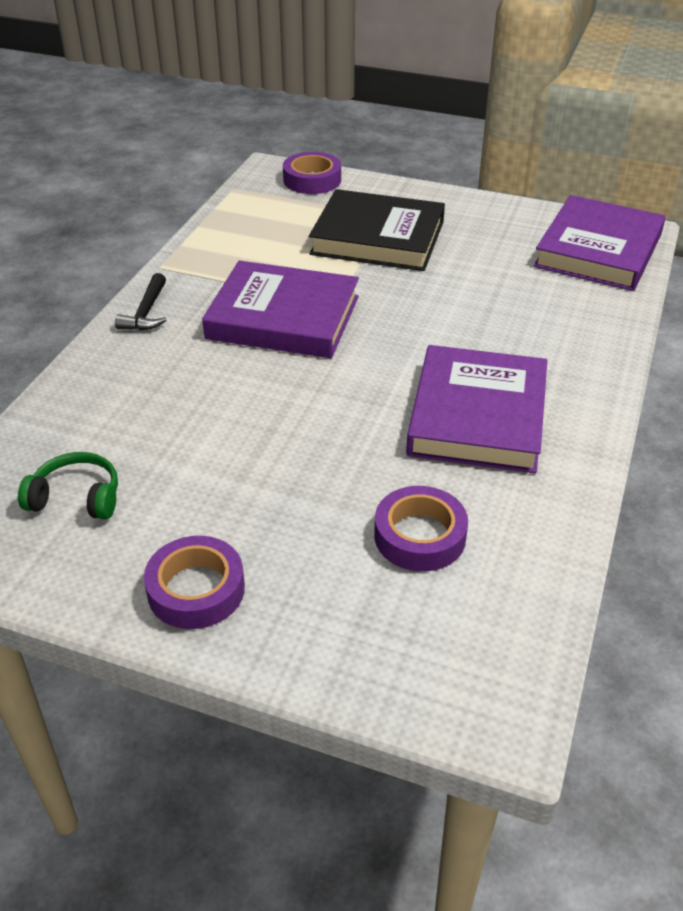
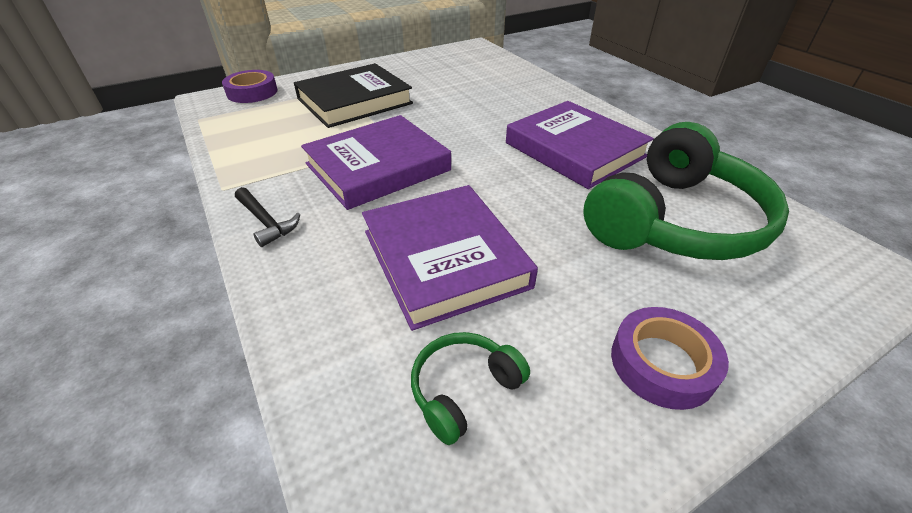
camera: 50 degrees left, 0 degrees up
(420, 536) = (675, 221): purple tape -> green headphones
(598, 250) = (474, 59): purple book -> purple book (444, 258)

